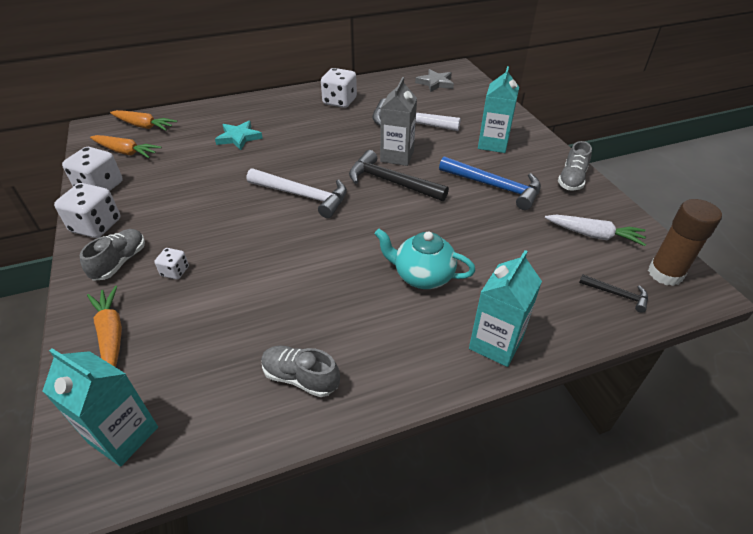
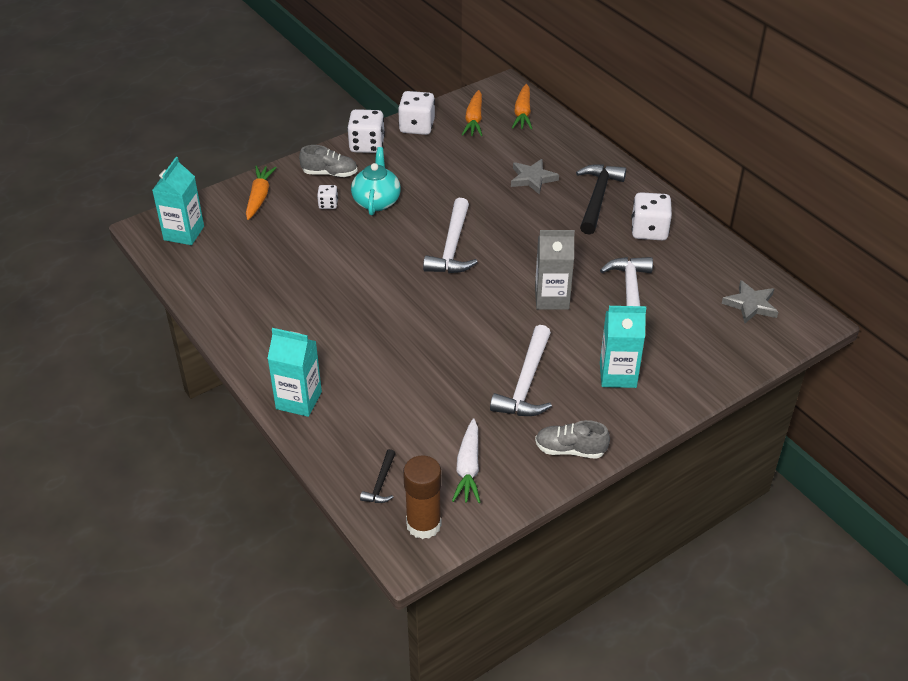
camera: 75 degrees right, 0 degrees up
(111, 334) = (259, 197): orange carrot -> orange carrot turned 45 degrees counterclockwise
(239, 137) = (532, 178): turquoise star -> grey star
(300, 378) = (242, 298): grey shoe -> none
(391, 182) = (500, 302): black hammer -> black hammer (597, 198)
(422, 276) = (366, 345): turquoise teapot -> turquoise teapot (376, 201)
(494, 187) = (526, 383): blue hammer -> white hammer

